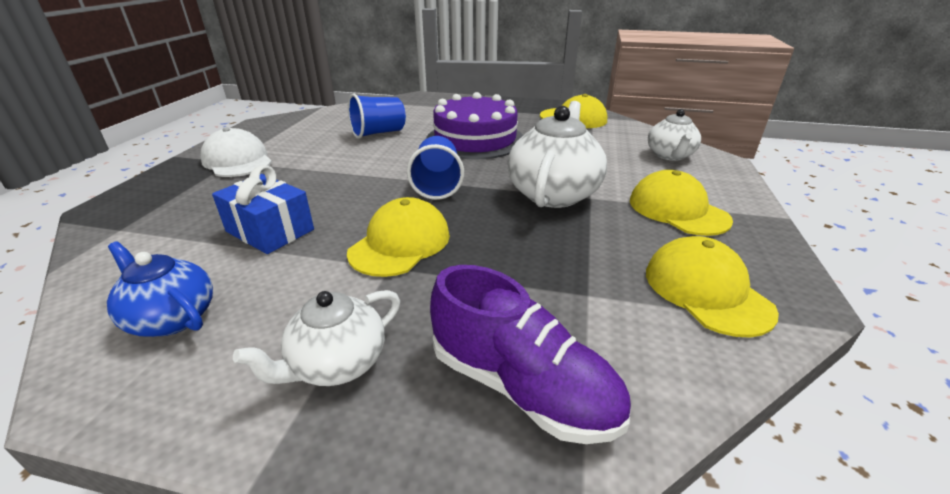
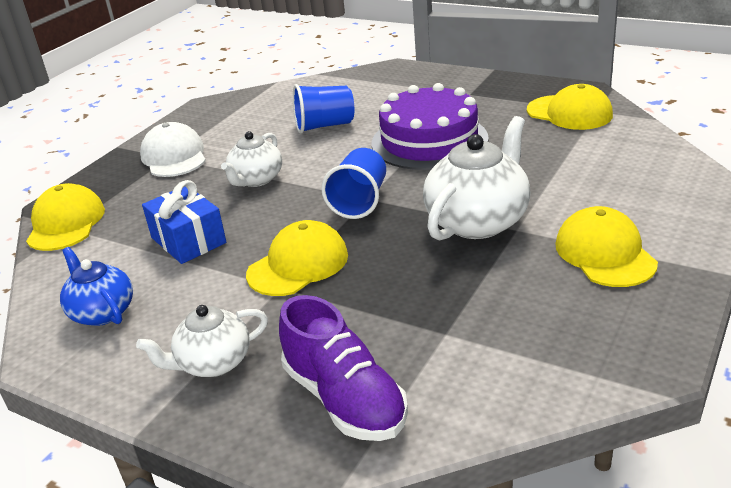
camera: 20 degrees right, 0 degrees up
(670, 155) = (655, 178): white teapot -> white teapot (256, 180)
(706, 291) = (563, 343): yellow cap -> yellow cap (66, 223)

